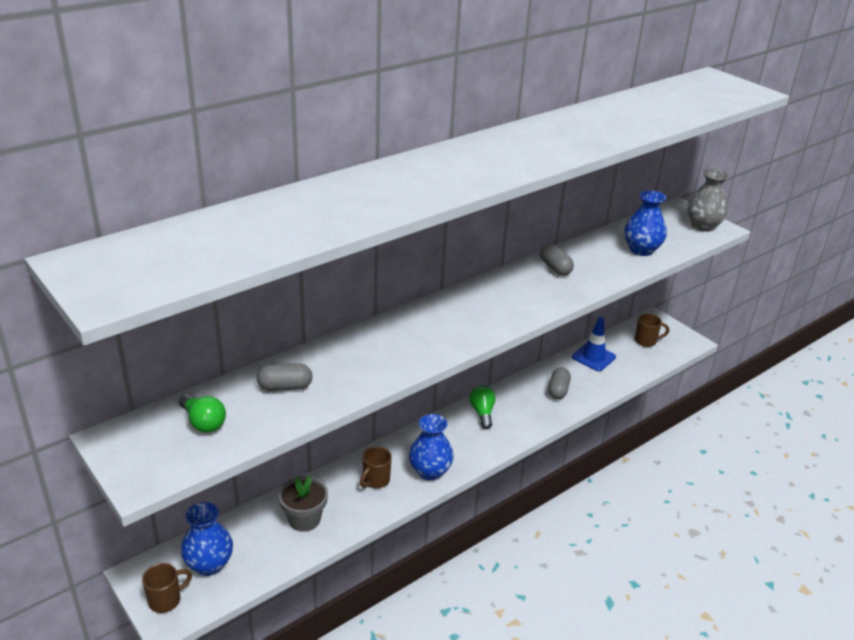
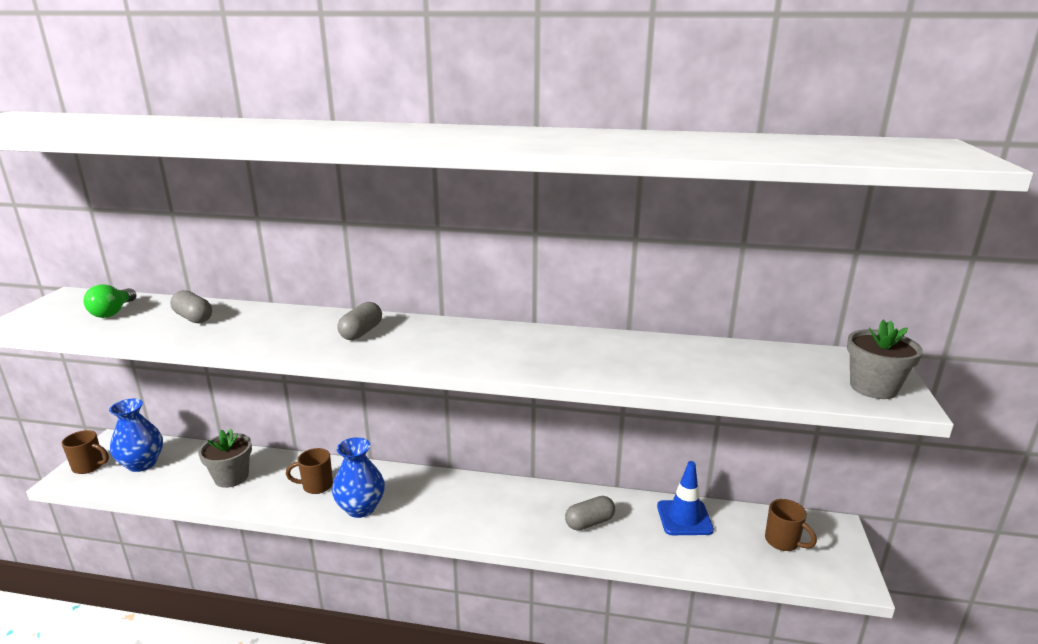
camera: 50 degrees right, 10 degrees down
(482, 413) = (484, 494): green light bulb -> none
(555, 268) = (579, 344): grey capsule -> grey capsule (361, 332)
(641, 250) = (721, 372): blue vase -> none
(703, 226) = (873, 387): grey vase -> grey flower pot

